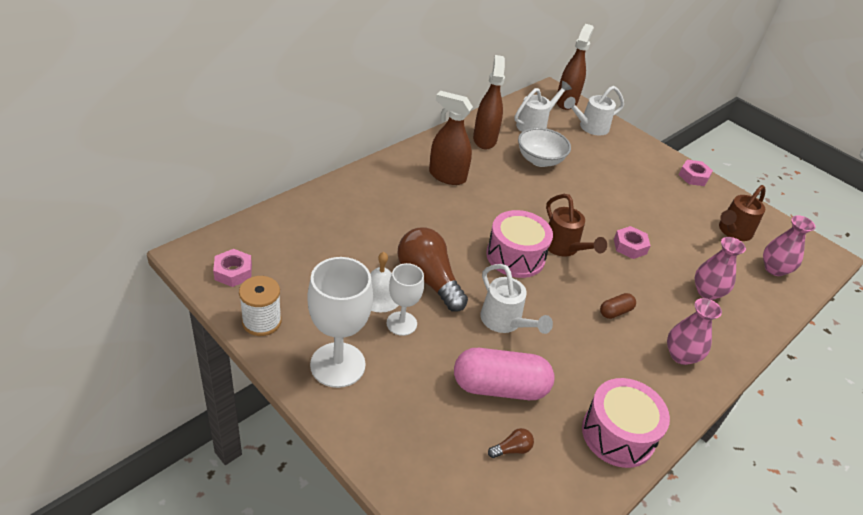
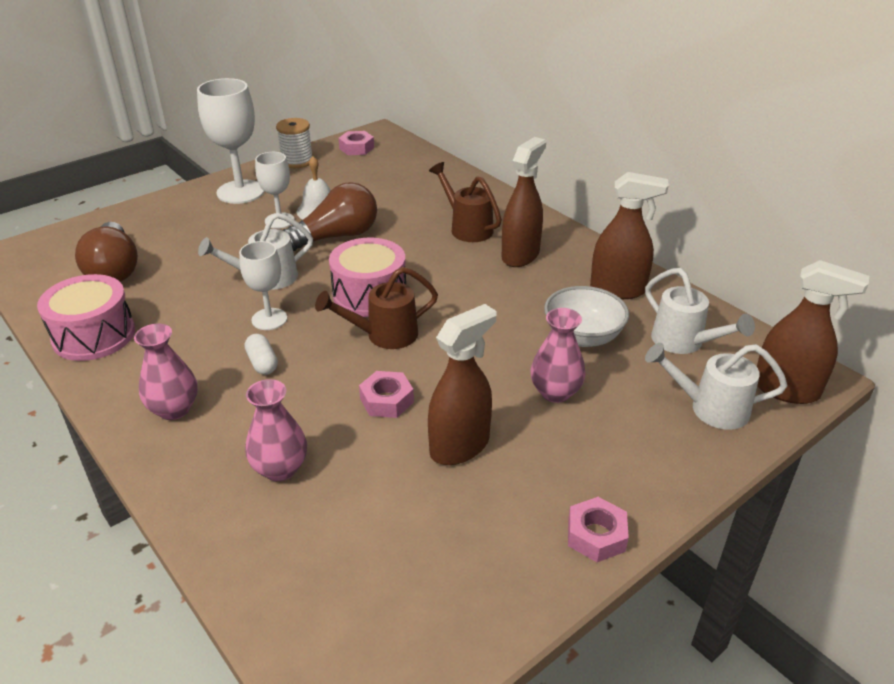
camera: 100 degrees right, 5 degrees down
(499, 387) = (184, 268): pink capsule -> none
(512, 449) = (114, 269): brown light bulb -> brown light bulb, size x2.45
(562, 313) = (269, 319): none -> white goblet
(590, 127) = (710, 408): white watering can -> white watering can turned 60 degrees counterclockwise
(615, 312) = (262, 363): brown capsule -> white capsule
(655, 217) = (460, 446): none -> brown spray bottle
(732, 232) = (427, 552): brown watering can -> brown watering can (467, 228)
(774, 269) = (321, 589): pink vase -> pink vase (555, 392)

